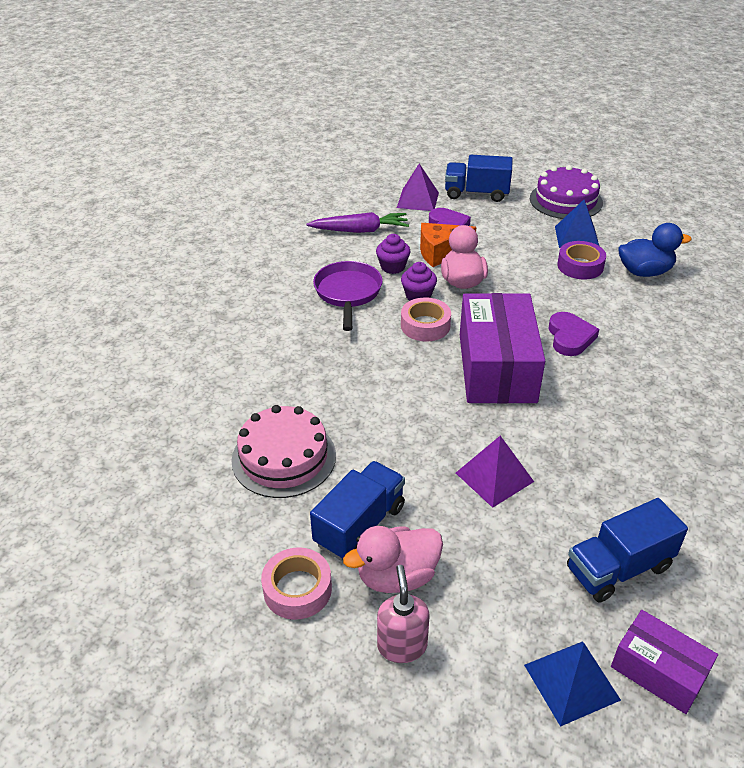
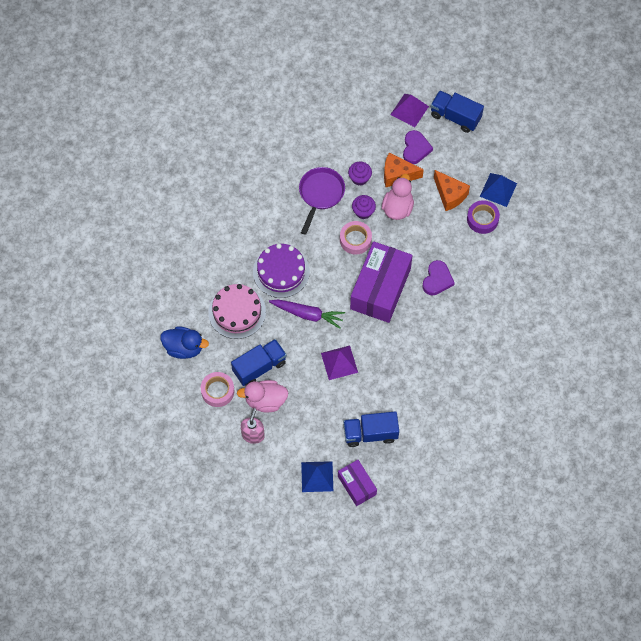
camera: 20 degrees right, 25 degrees up
(360, 230) = (354, 132): purple carrot -> purple carrot (307, 314)
(521, 255) = (450, 195): none -> orange cheese
(566, 200) = (515, 147): purple cake -> purple cake (281, 271)
(644, 272) = (521, 239): blue duck -> blue duck (184, 348)

